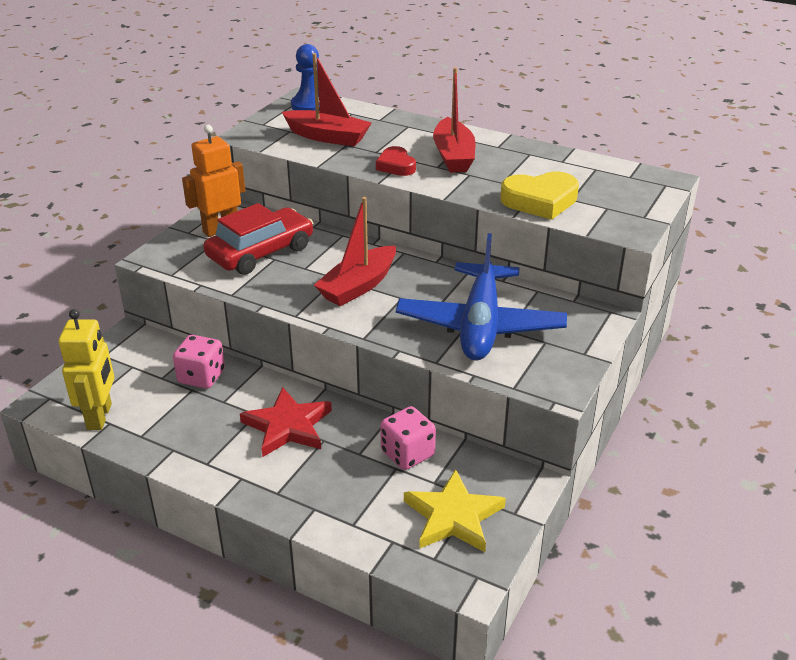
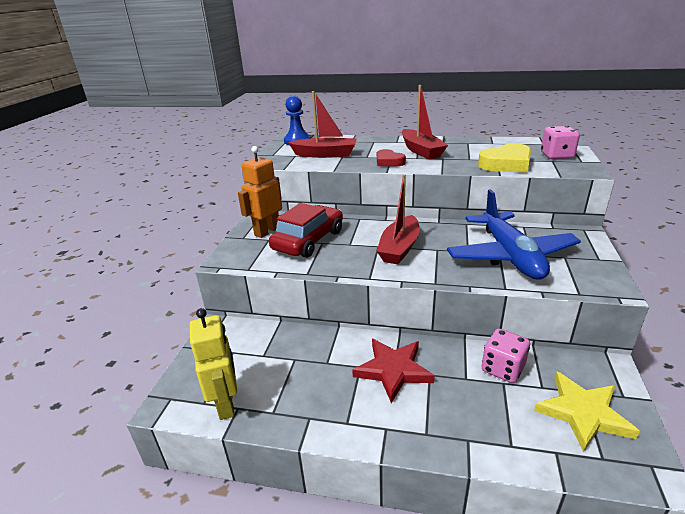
camera: 15 degrees left, 5 degrees down
(201, 377) = (296, 346): pink dice -> pink dice (556, 155)

